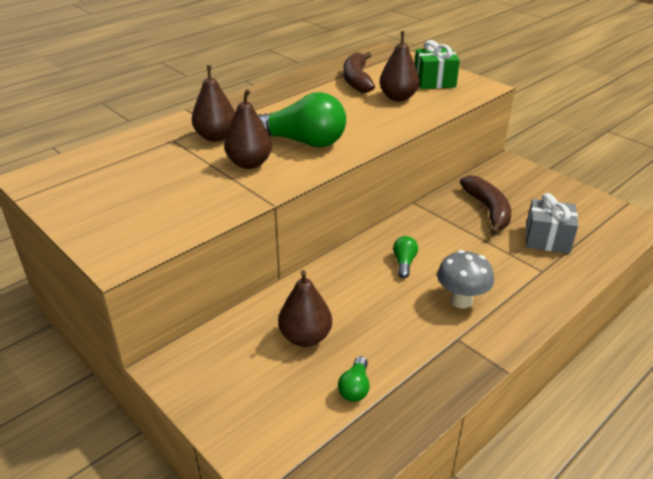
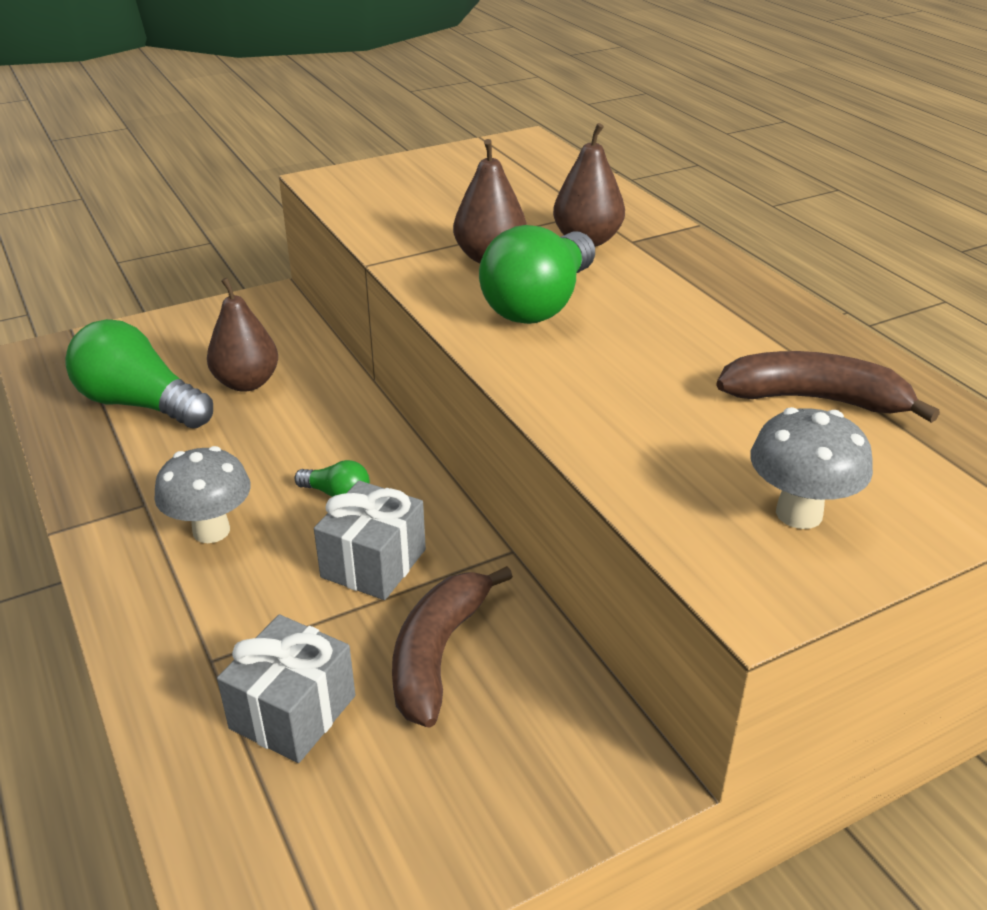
camera: 105 degrees right, 0 degrees up
(355, 388) = (140, 404): green light bulb -> green light bulb, size x2.20
(398, 97) = (705, 436): brown pear -> none
(434, 81) = (799, 514): green gift -> grey mushroom
(447, 238) = (373, 563): none -> grey gift
(488, 210) = (438, 654): brown banana -> brown banana turned 105 degrees clockwise

